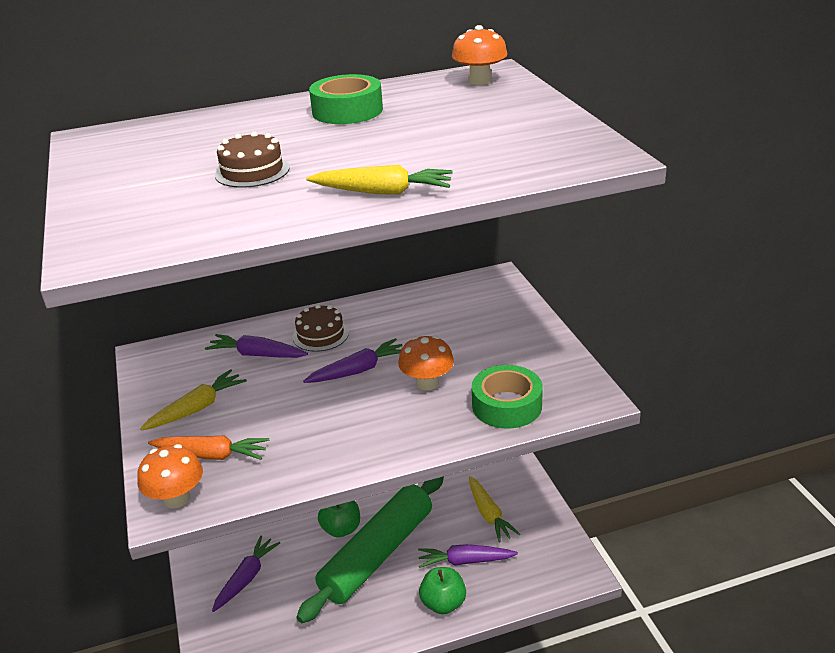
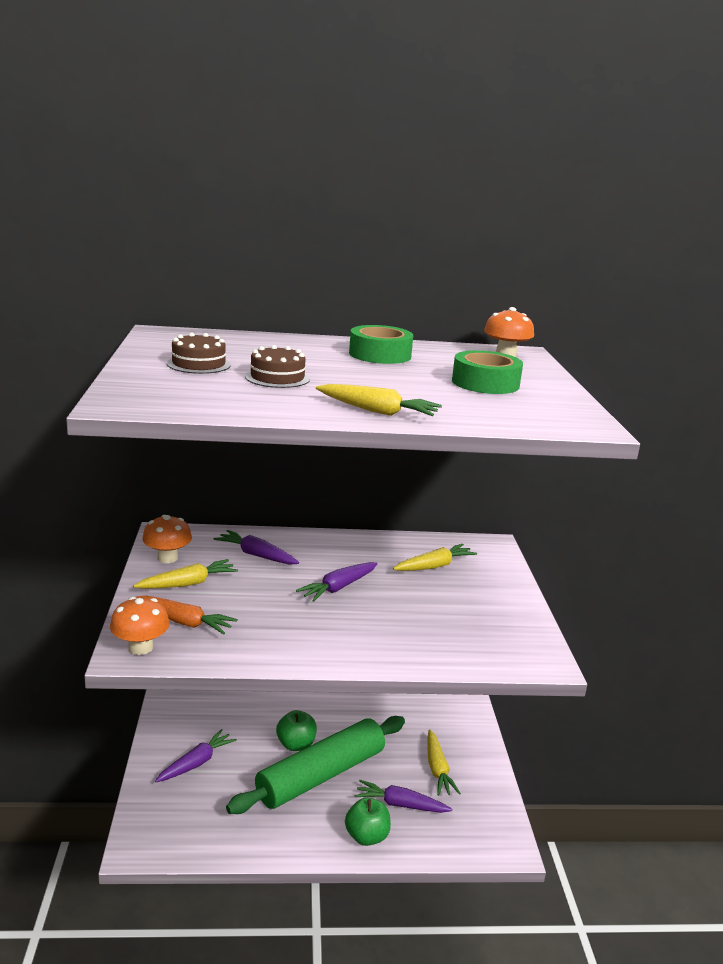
camera: 10 degrees right, 10 degrees down
(320, 335) = (317, 553): brown cake -> brown cake (198, 364)
(358, 370) = (338, 588): purple carrot -> purple carrot turned 150 degrees clockwise
(427, 383) = (396, 612): orange mushroom -> orange mushroom (167, 558)
(446, 319) = (434, 566): none -> yellow carrot
(507, 405) = (461, 647): green tape -> green tape (485, 383)

